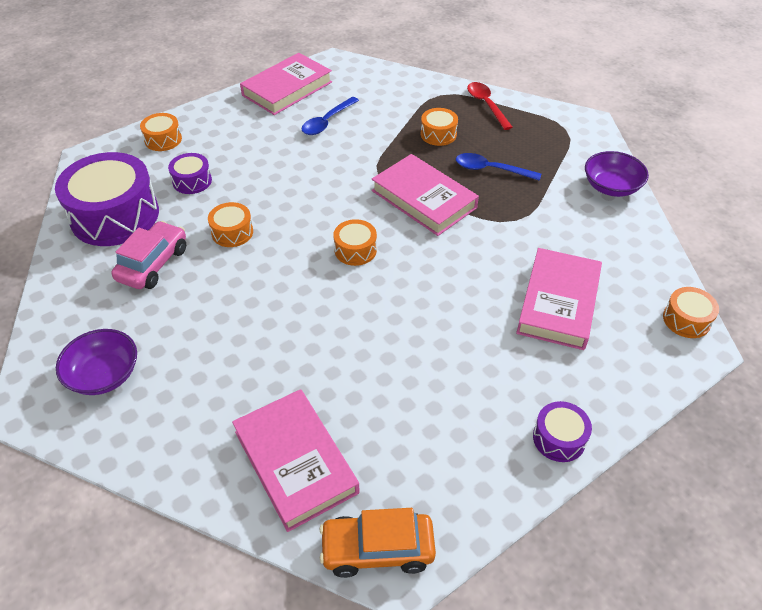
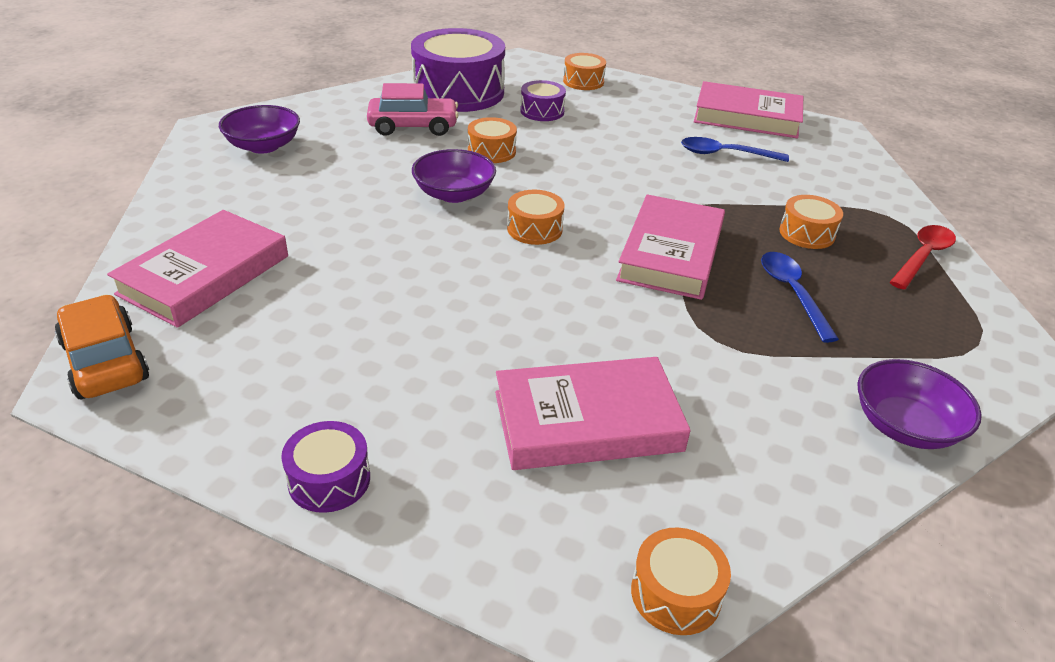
camera: 60 degrees right, 10 degrees down
(279, 275) = (454, 194): none -> purple bowl

